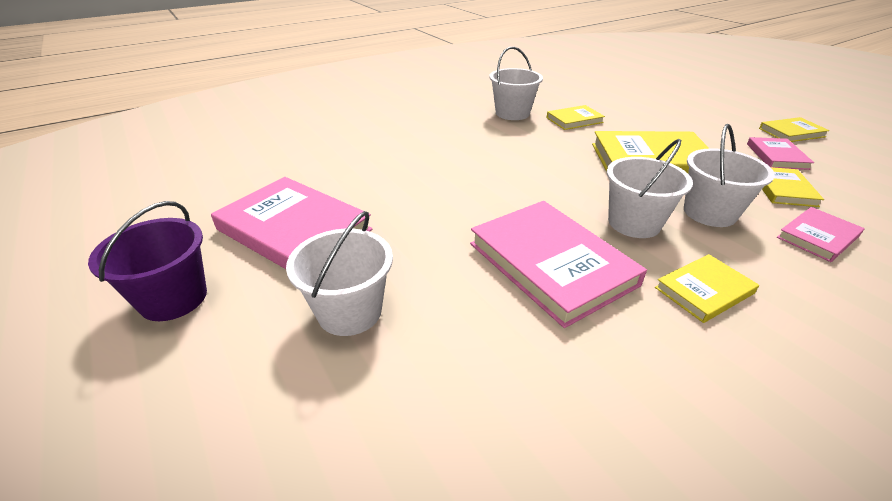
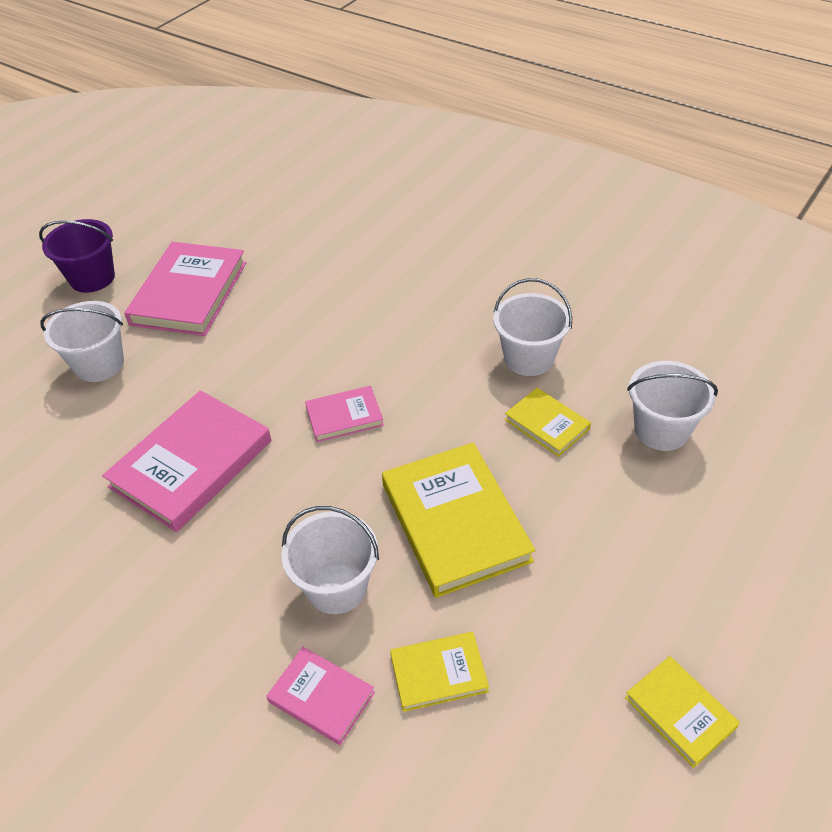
camera: 70 degrees right, 10 degrees up
(634, 223) = (286, 517): white bucket -> white bucket (661, 430)
(704, 290) = (183, 581): yellow book -> none
(776, 156) = (556, 677): pink book -> pink book (344, 416)

